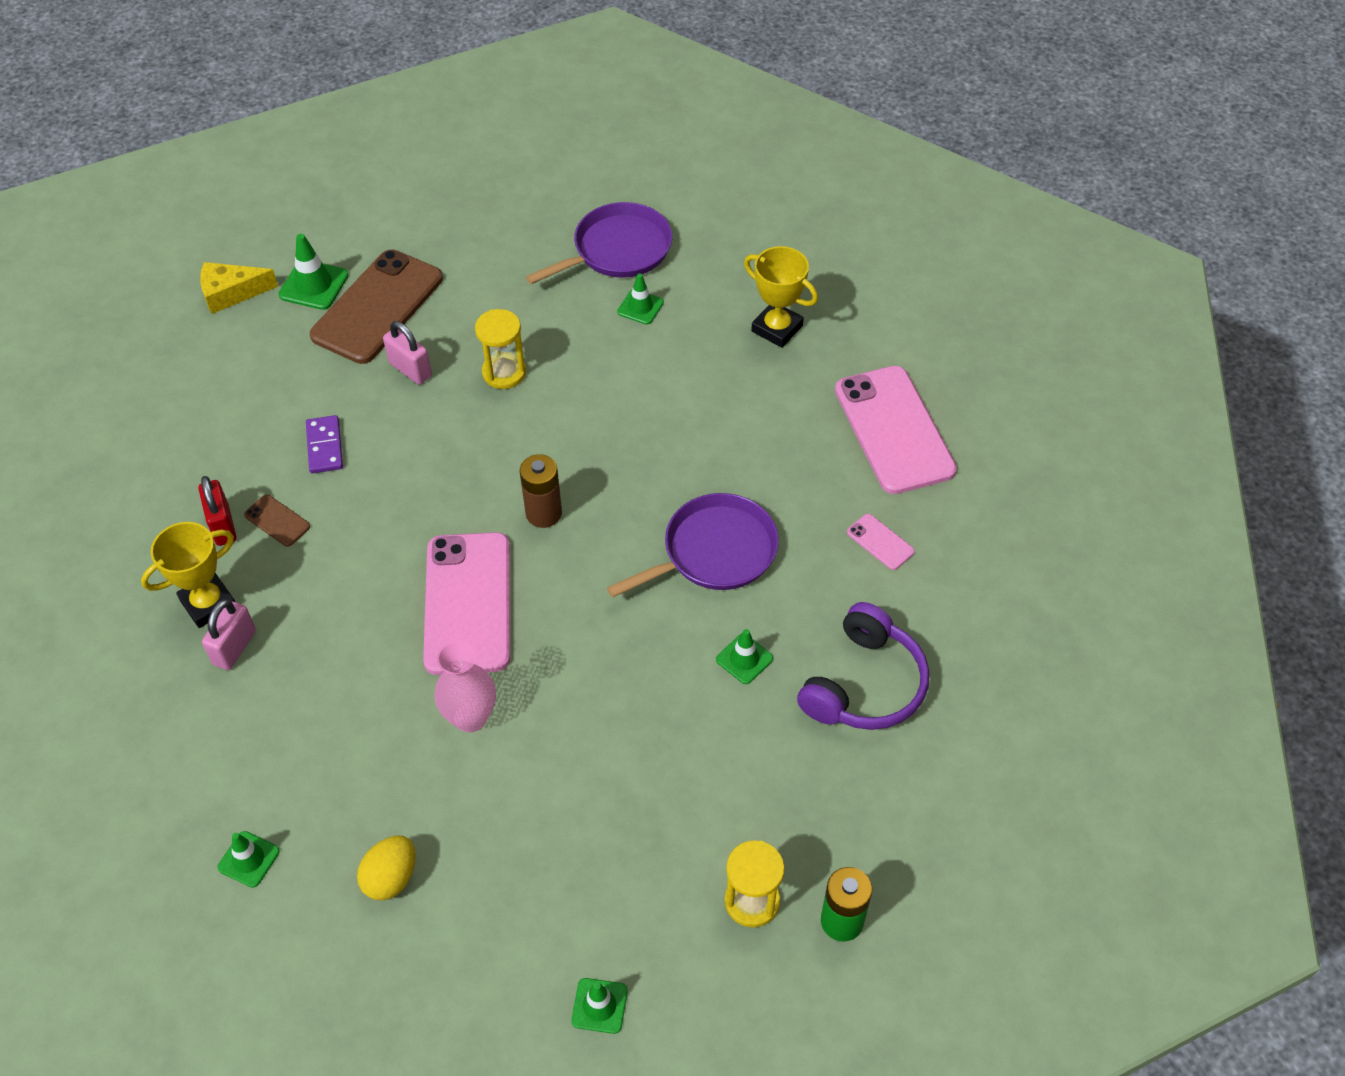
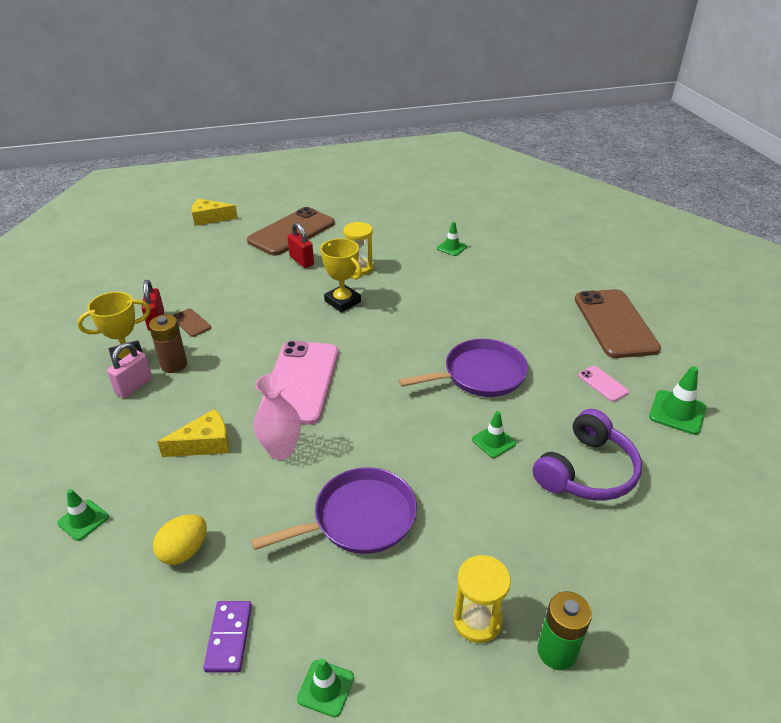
camera: 10 degrees right, 15 degrees down
(314, 285) = (258, 219): green traffic cone -> green traffic cone (677, 412)
(325, 446) = (236, 290): purple domino -> purple domino (229, 637)
(366, 724) = (205, 443): none -> yellow cheese
(410, 369) = (301, 261): pink padlock -> red padlock
(543, 513) = (366, 339): brown battery -> brown battery (174, 365)
(618, 250) = (443, 222): purple pan -> purple pan (359, 518)
(777, 328) = (538, 266): yellow trophy -> yellow trophy (342, 301)
(893, 430) = (614, 323): pink phone -> brown phone

